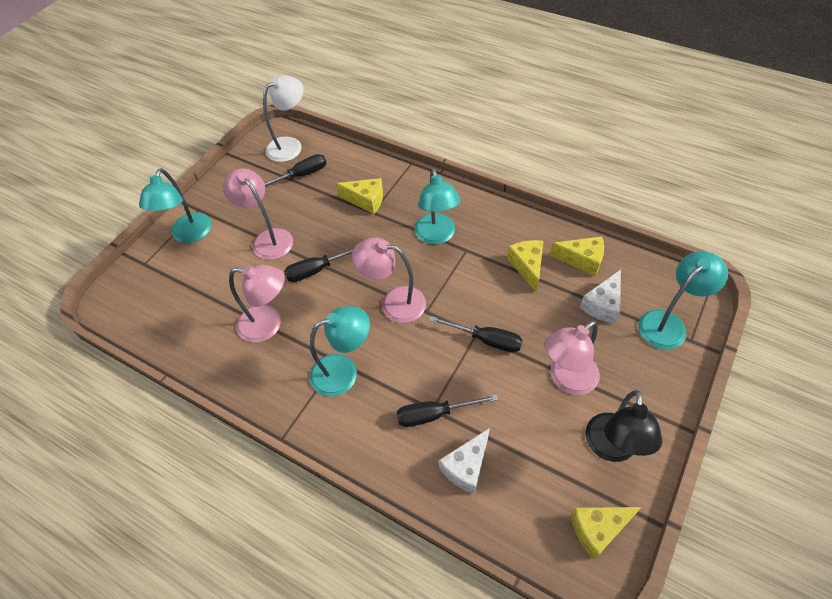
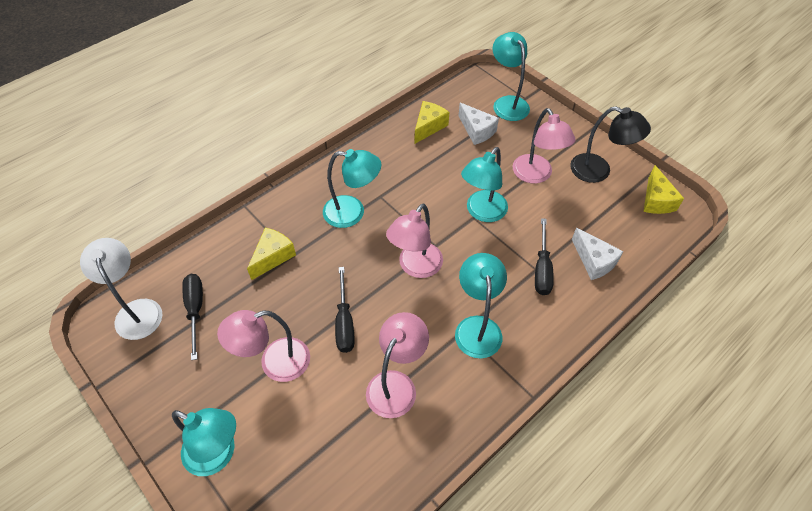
camera: 75 degrees left, 0 degrees up
(486, 340) = (482, 212): black screwdriver -> turquoise lamp
(527, 267) = (419, 161): yellow cheese -> none

